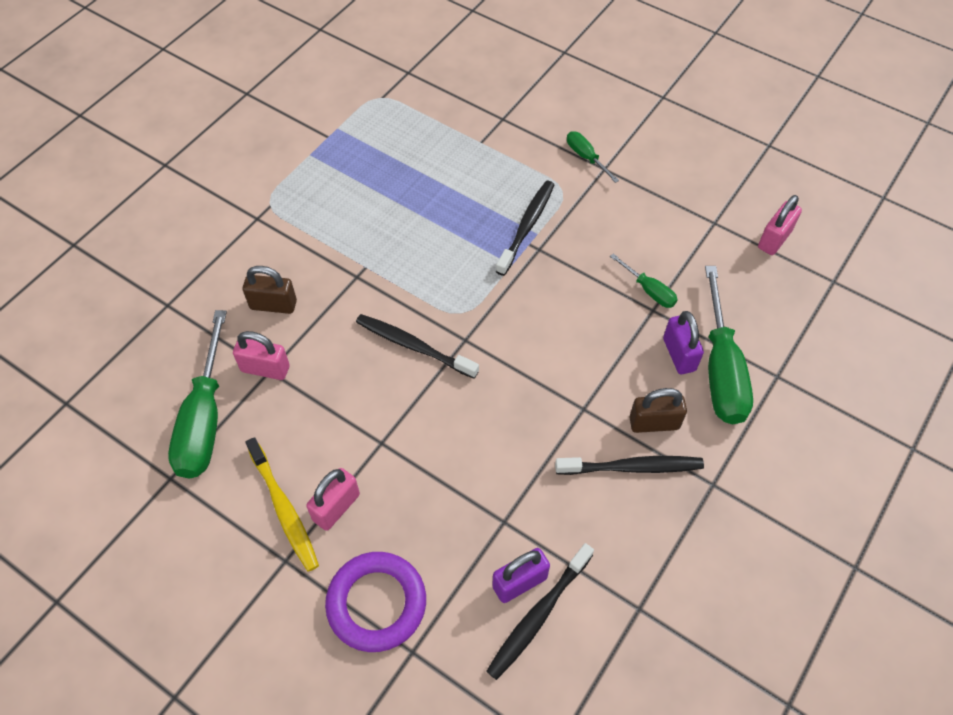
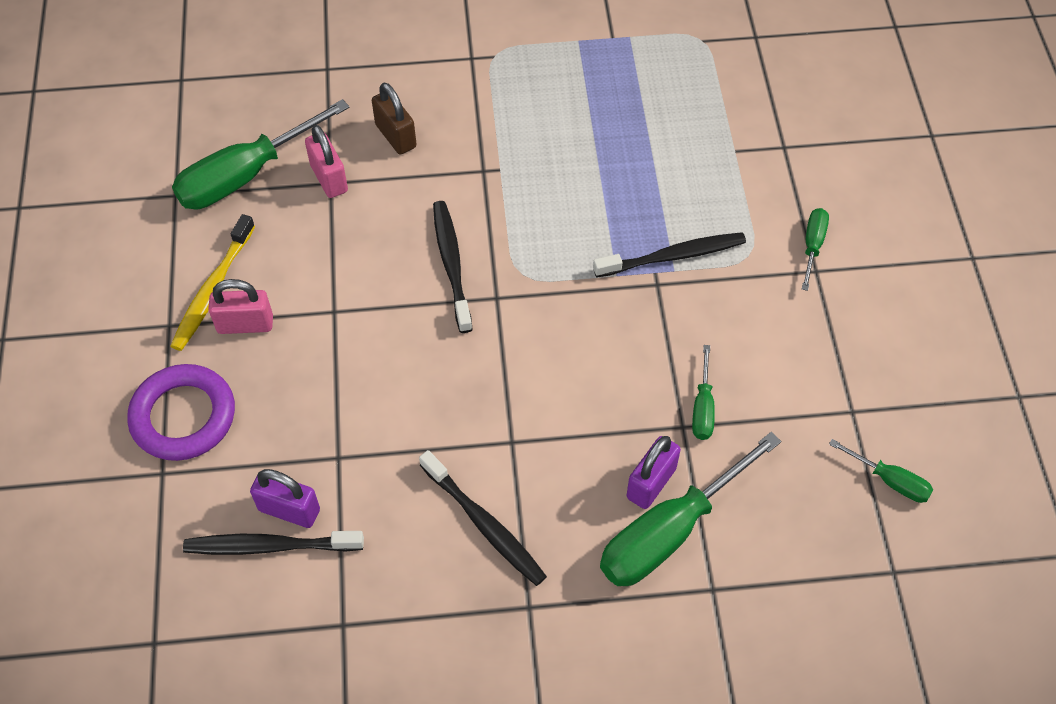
camera: 50 degrees right, 0 degrees up
(654, 423) = (550, 512): brown padlock -> none
(774, 239) = (889, 480): pink padlock -> green screwdriver

